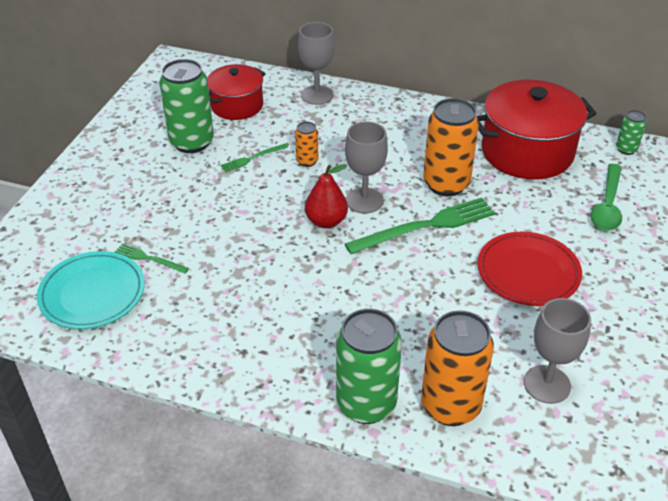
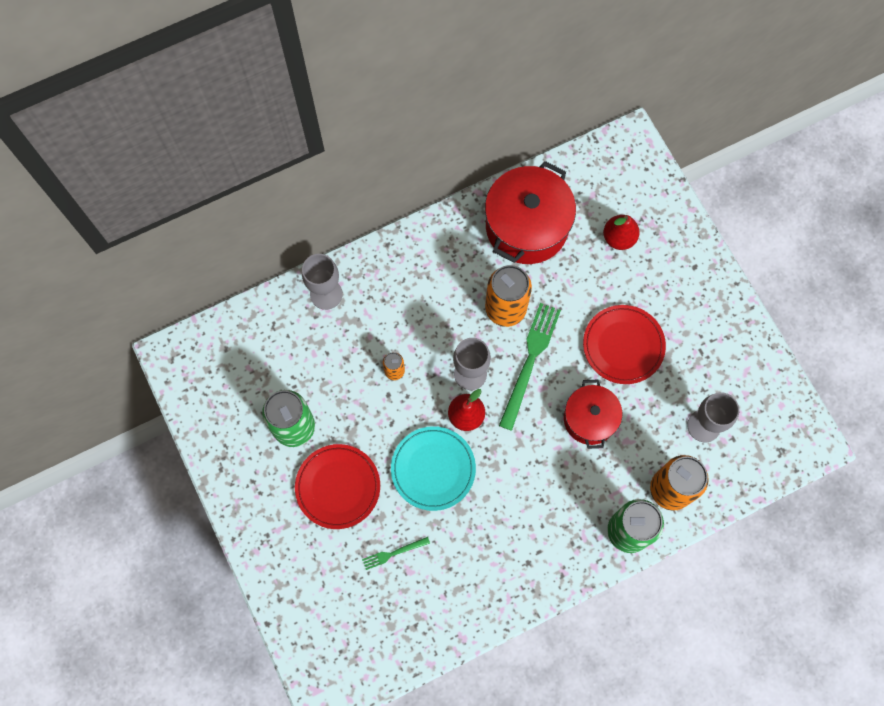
camera: 45 degrees left, 30 degrees up
(92, 293) = (393, 612): turquoise plate -> turquoise plate (433, 469)
(170, 192) = (338, 487): none -> red plate
(237, 105) = (281, 359): red pot -> red pot (589, 419)
(252, 158) = (354, 403): green fork -> none
(607, 205) = (619, 238): green spoon -> red pear
(626, 149) = (585, 165): green can -> none

